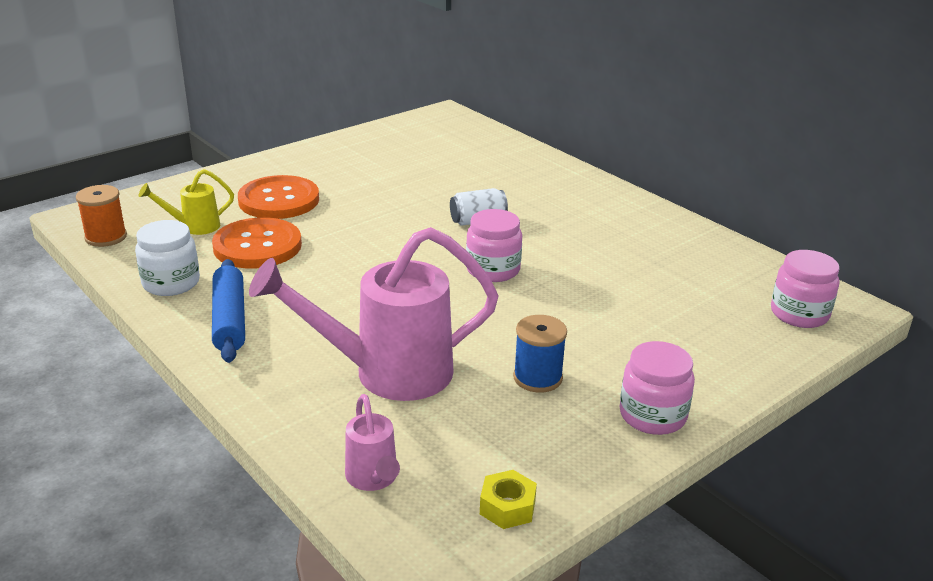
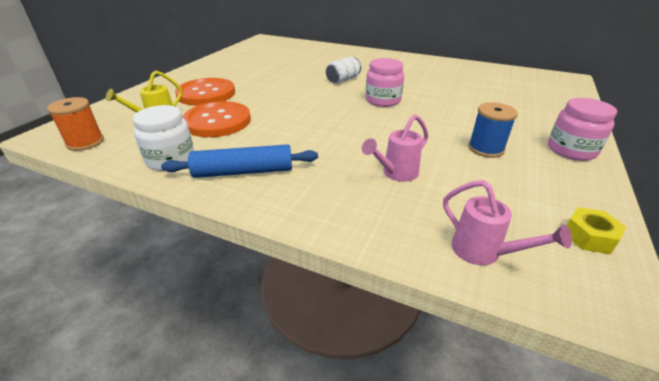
camera: 25 degrees left, 5 degrees up
(229, 320) = (243, 172): blue rolling pin -> blue rolling pin turned 60 degrees counterclockwise
(386, 373) = (395, 174): pink watering can -> pink watering can, size x0.48
(799, 314) = (552, 85): pink jar -> none

